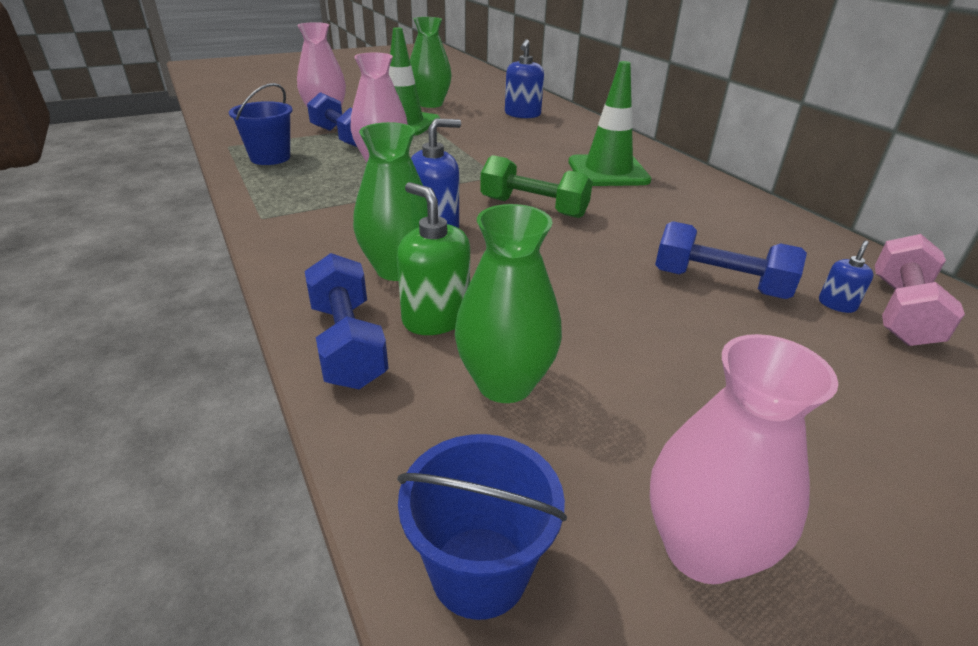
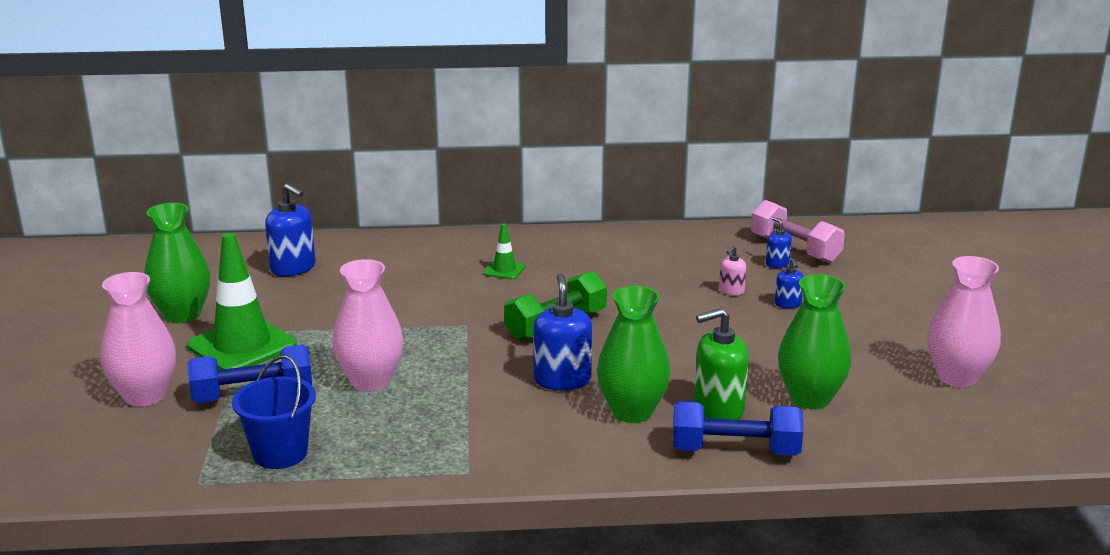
camera: 65 degrees left, 10 degrees down
(479, 571) = (955, 439): blue bucket -> none
(608, 171) = (504, 270): green traffic cone -> green traffic cone, size x0.46
(719, 284) = (731, 291): blue dumbbell -> pink soap dispenser
(739, 329) = (788, 304): none -> blue soap dispenser

